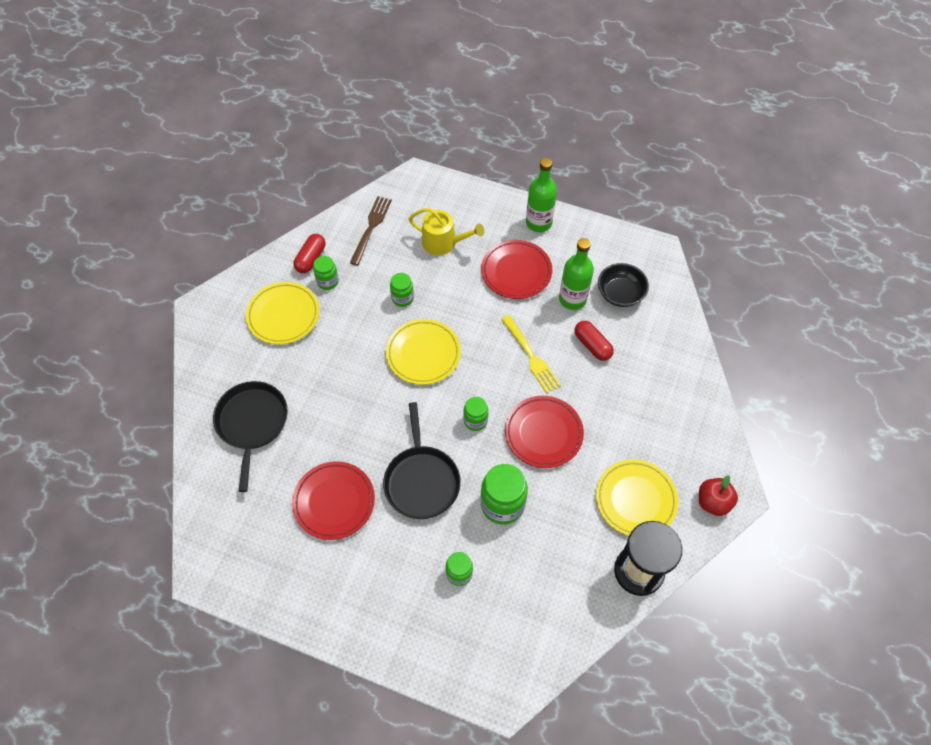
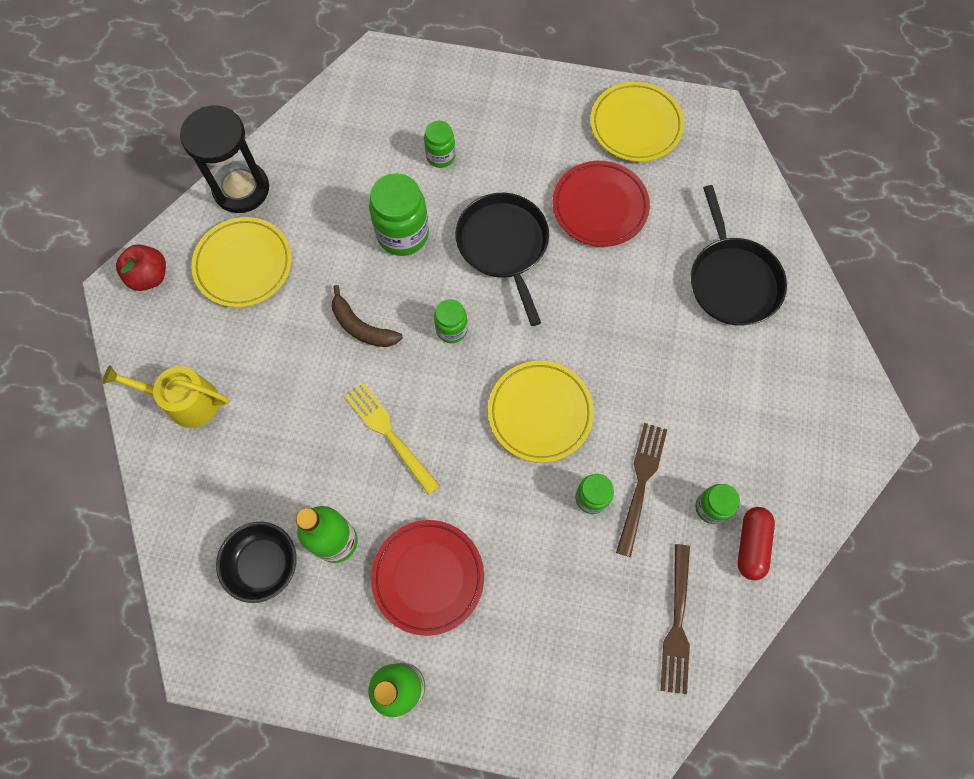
camera: 170 degrees right, 10 degrees up
(283, 315) = (754, 439): yellow plate -> yellow plate (636, 125)
(368, 301) = (641, 483): none -> brown fork
(443, 242) = (553, 614): yellow watering can -> yellow watering can (186, 401)
(543, 433) = (362, 327): red plate -> brown banana
(592, 345) = (303, 466): red capsule -> none

